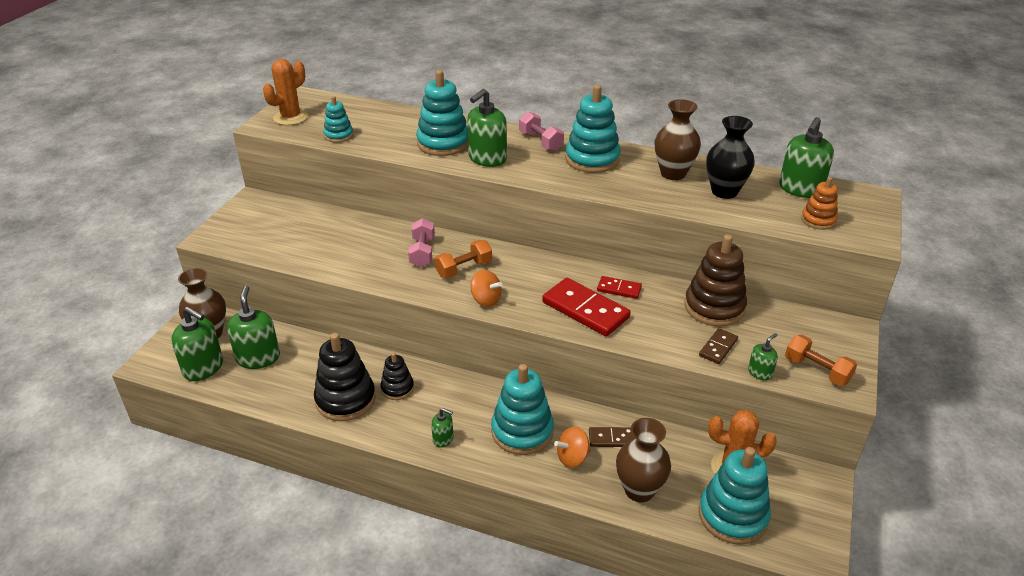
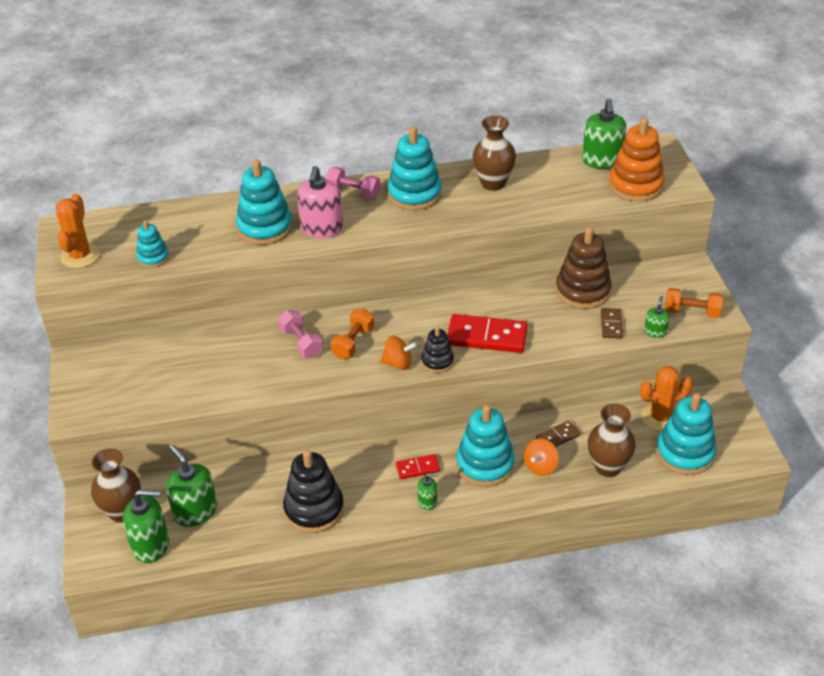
camera: 30 degrees left, 5 degrees up
(397, 388) = (350, 478): black stacking toy -> black stacking toy (437, 361)
(487, 158) = (321, 229): green soap dispenser -> pink soap dispenser
(619, 289) = (498, 306): red domino -> red domino (417, 468)
(724, 191) = (547, 186): black vase -> none
(818, 220) = (635, 185): orange stacking toy -> orange stacking toy, size x1.79

